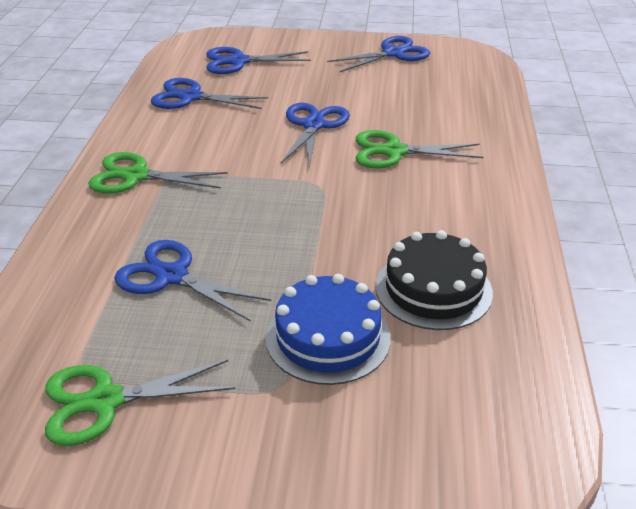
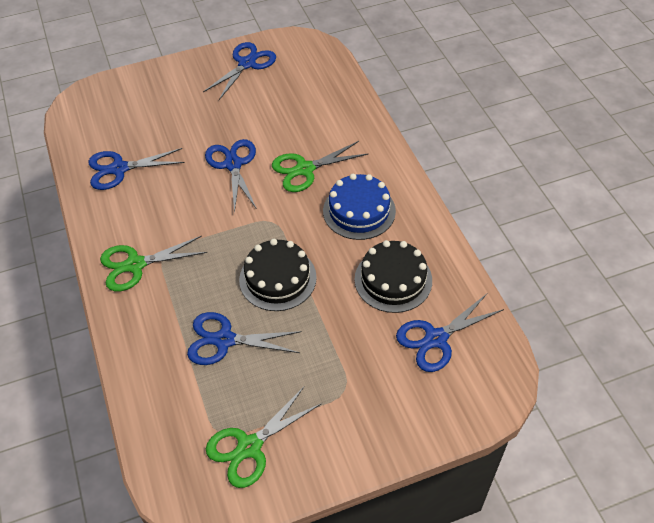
camera: 25 degrees left, 15 degrees up
(238, 62) = (130, 115): blue scissors -> blue scissors (436, 339)
(284, 239) = (277, 278): none -> black cake
(328, 337) = (351, 343): blue cake -> blue cake (359, 211)

